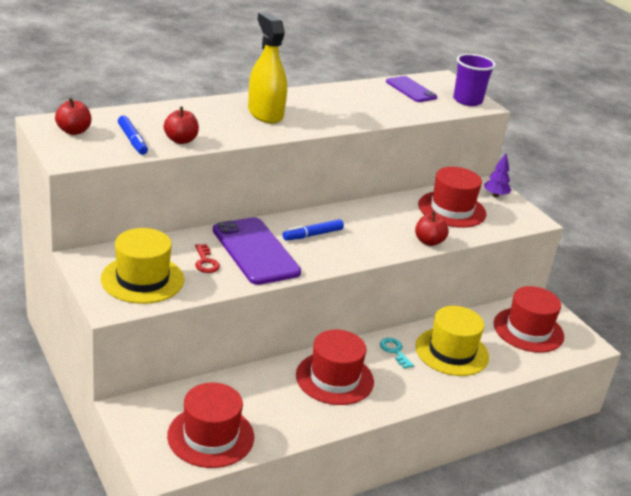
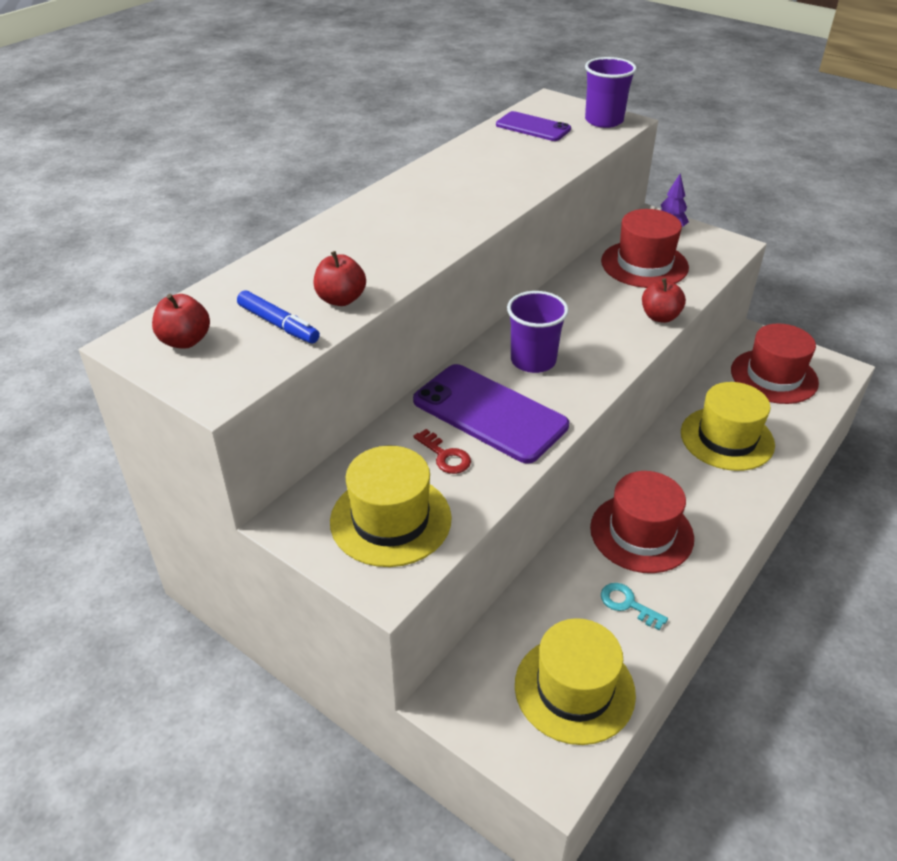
camera: 20 degrees left, 10 degrees up
(211, 436) = (574, 689): red hat -> yellow hat
(265, 113) = (406, 219): yellow spray bottle -> none
(313, 235) = (533, 361): blue marker -> purple cup
(395, 351) = (672, 465): turquoise key -> turquoise key (627, 604)

